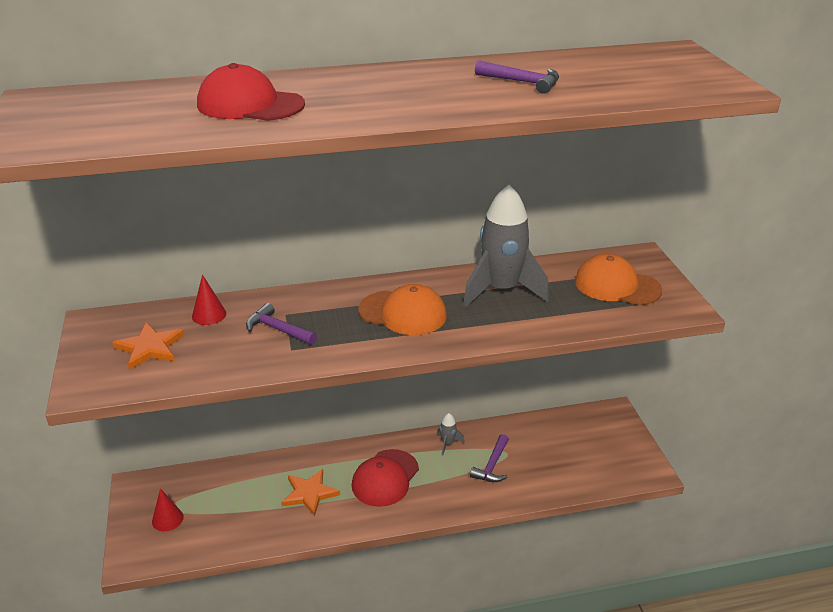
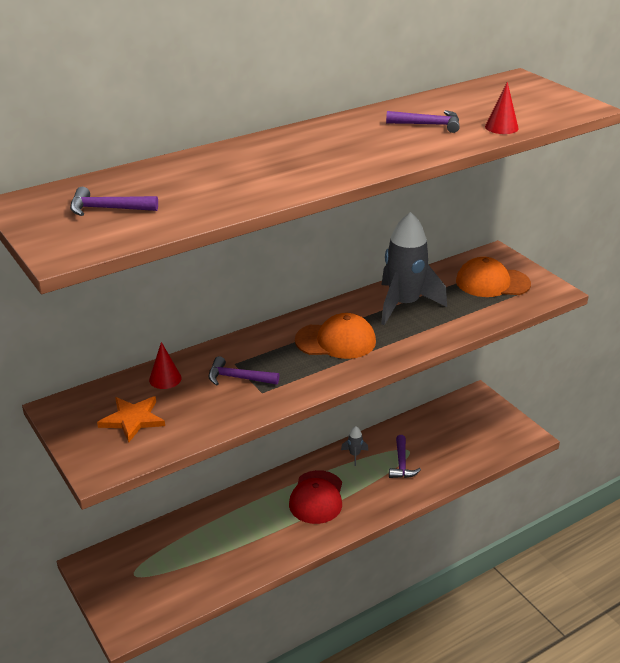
camera: 20 degrees left, 0 degrees up
(105, 115) = (107, 209): none -> purple hammer
(167, 519) = (138, 585): red cone -> red cone (501, 127)
(250, 105) = (226, 179): red cap -> none
(309, 493) = (257, 528): orange star -> none

